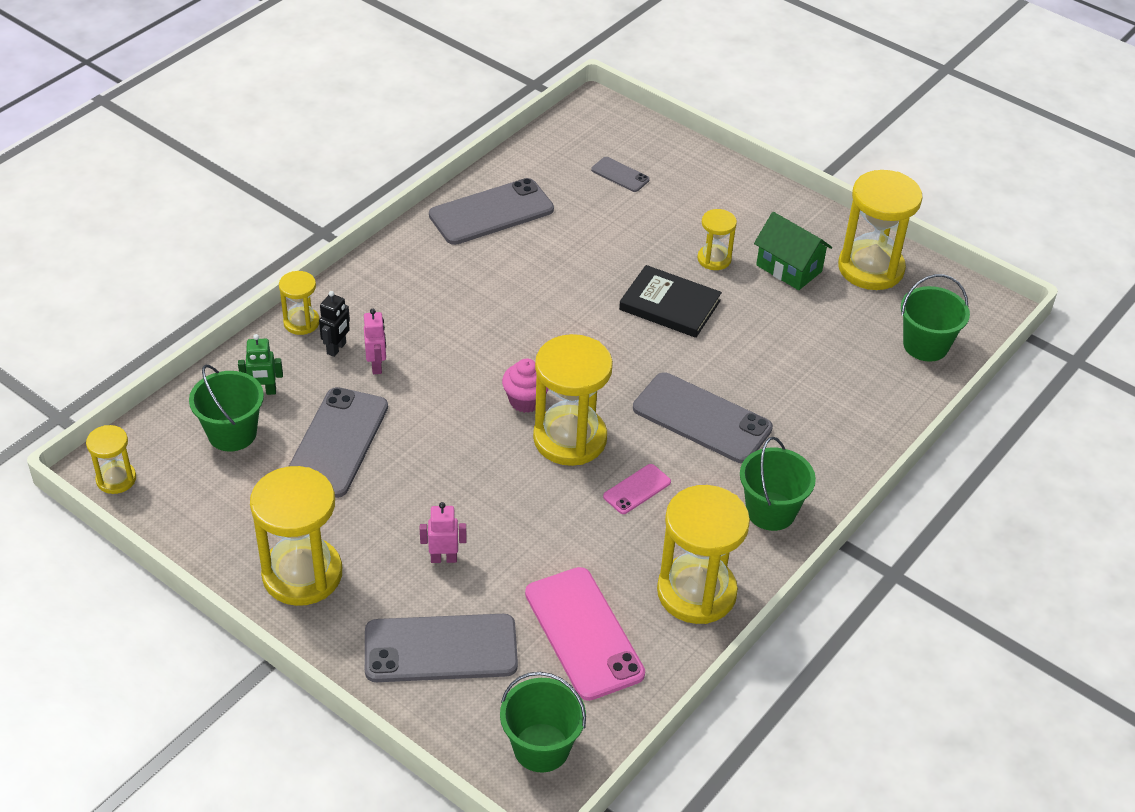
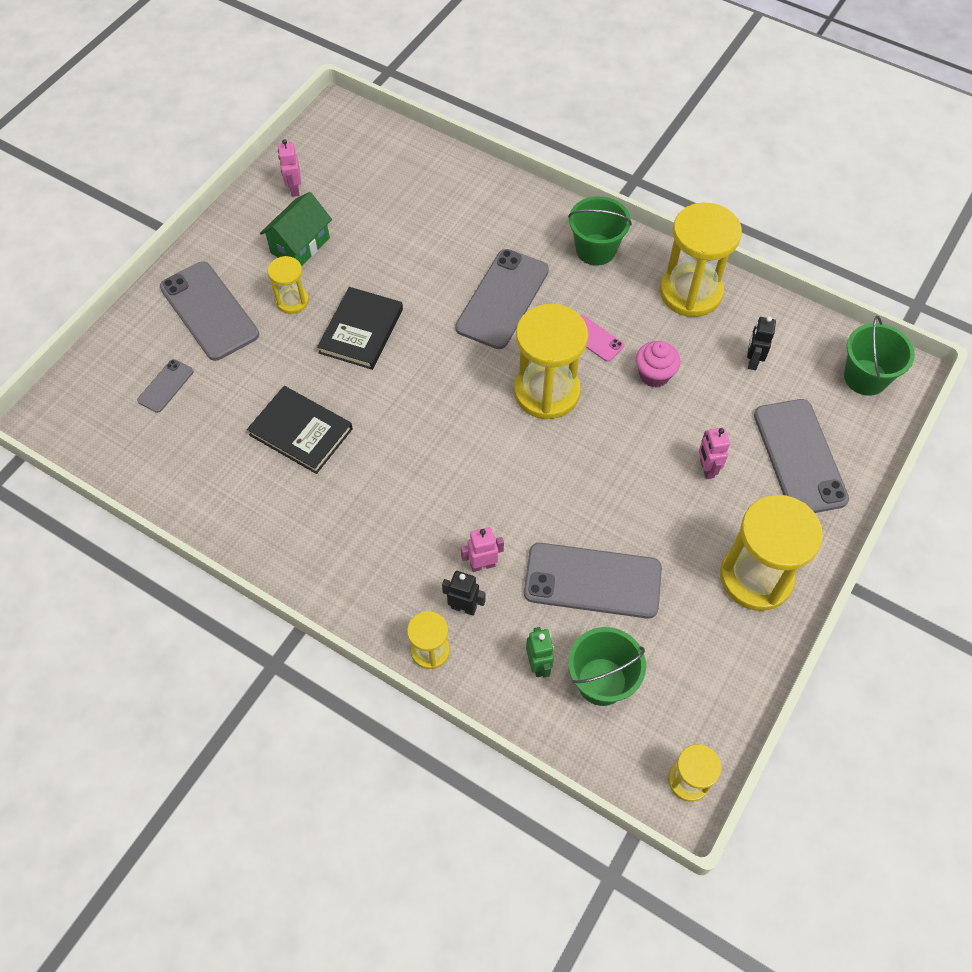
camera: 95 degrees left, 15 degrees up
(491, 212) = (234, 496): grey phone -> grey phone (209, 311)
(526, 400) = (506, 431): pink cupcake -> pink cupcake (654, 375)
(552, 256) = (301, 432): none -> black book
(584, 633) = (752, 361): pink phone -> black robot
(871, 268) = (294, 189): yellow hourglass -> pink robot
(925, 345) = (388, 155): green bucket -> none

